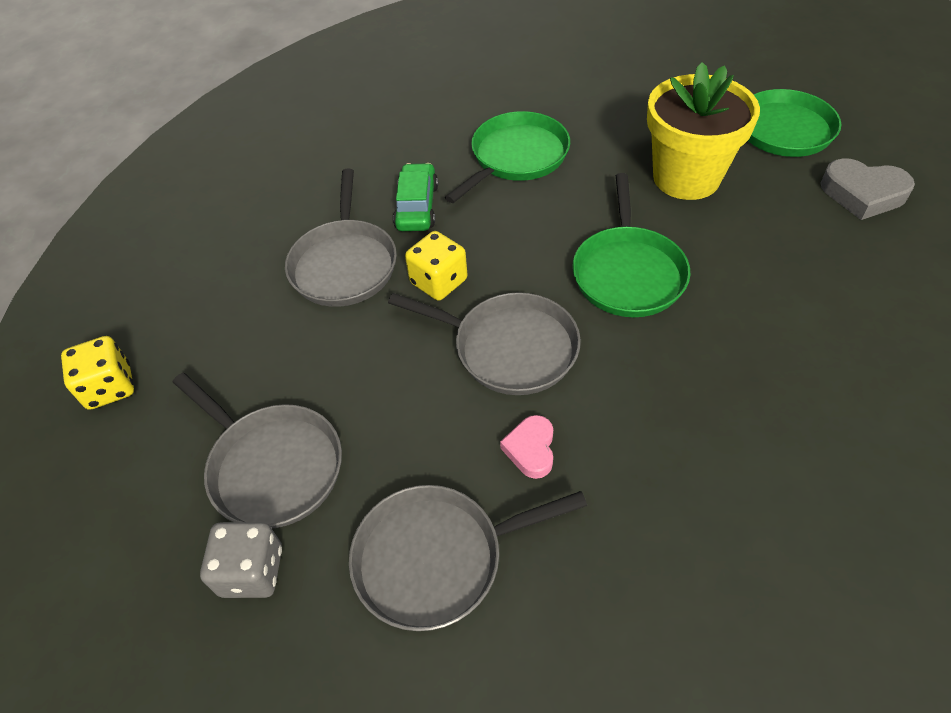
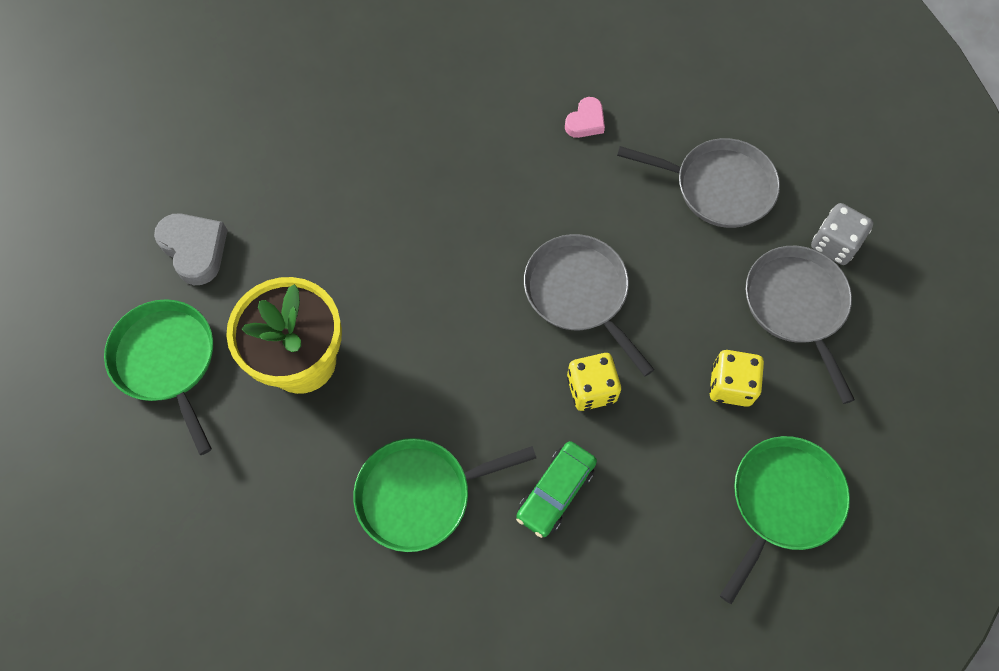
camera: 150 degrees left, 15 degrees up
(110, 387) = (904, 454): yellow dice -> yellow dice (731, 385)
(344, 264) = (659, 462): grey pan -> none
(531, 449) = (618, 214): pink heart -> pink heart (585, 121)
(628, 273) = (441, 299): green pan -> green pan (783, 501)

